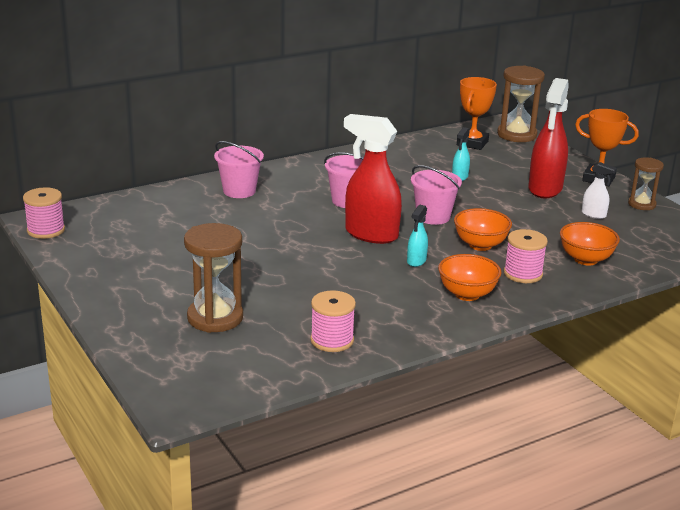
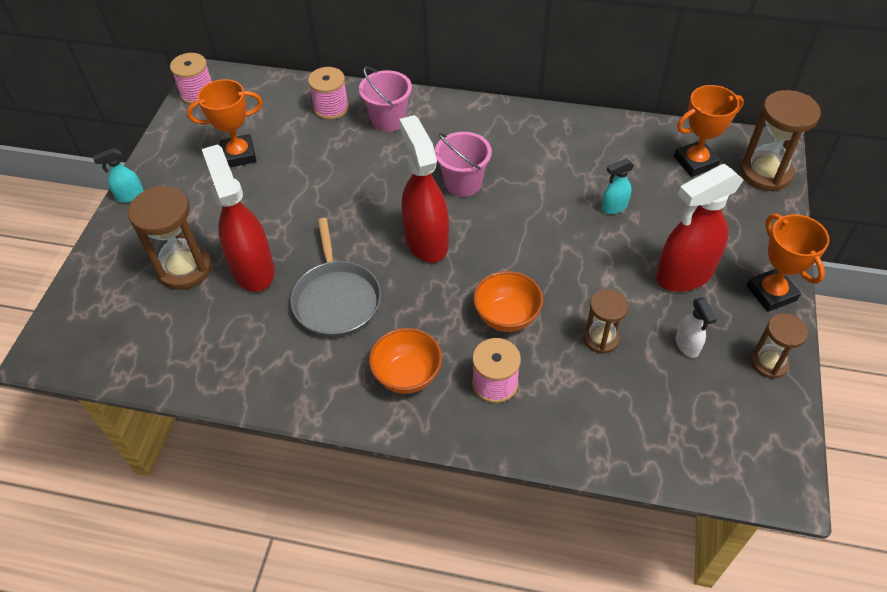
camera: 45 degrees right, 25 degrees up
(149, 248) = (239, 155): none -> orange trophy
(271, 296) = (253, 269): none -> red spray bottle
(332, 340) = (230, 355): pink spool -> pink spool (331, 108)
(359, 283) = (336, 299): none -> grey pan
(416, 261) = (420, 301): turquoise spray bottle -> turquoise spray bottle (130, 196)
(433, 217) = (513, 250): pink bucket -> none
(547, 231) = (601, 338): none -> brown hourglass
(585, 259) = (586, 405): orange bowl -> none

